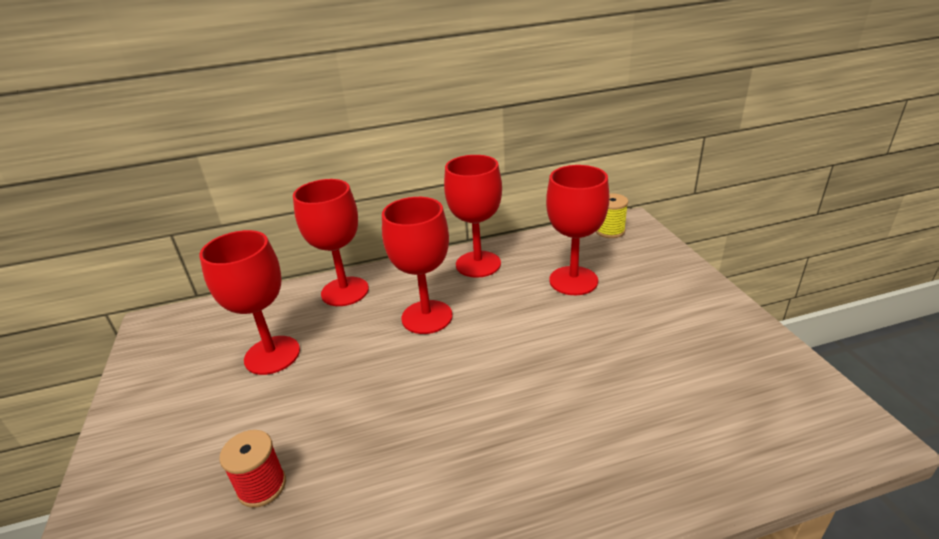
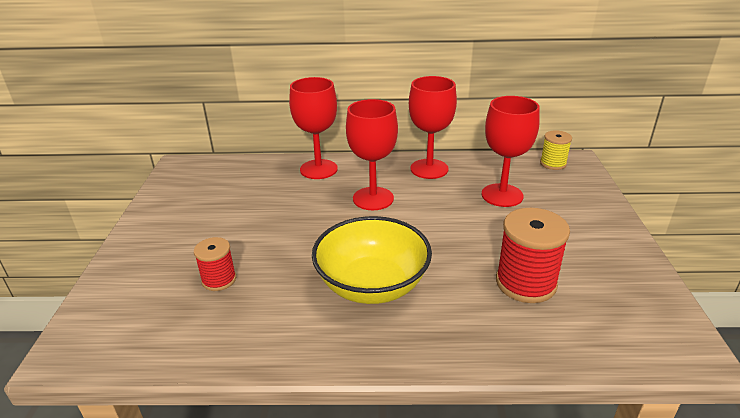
camera: 15 degrees right, 0 degrees up
(272, 355) = (252, 201): red goblet -> none
(471, 439) = (372, 285): none -> yellow bowl
(649, 388) = (525, 283): none -> red spool

